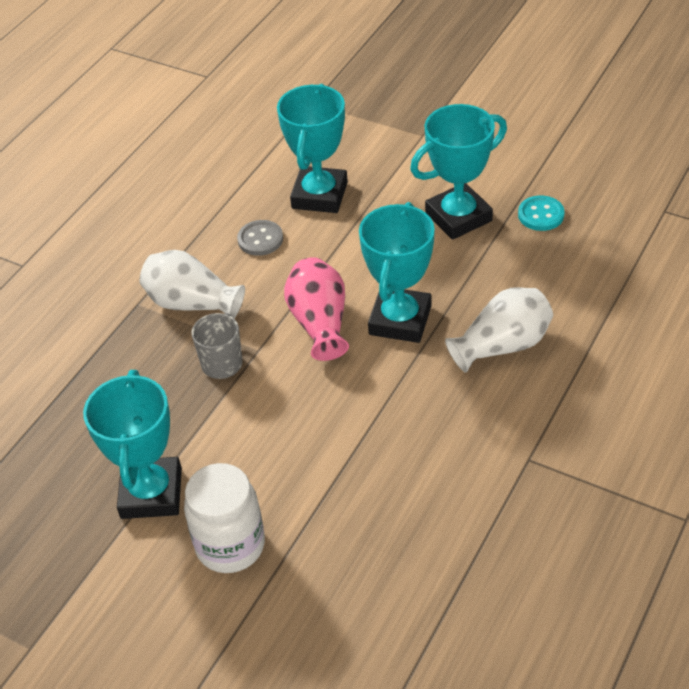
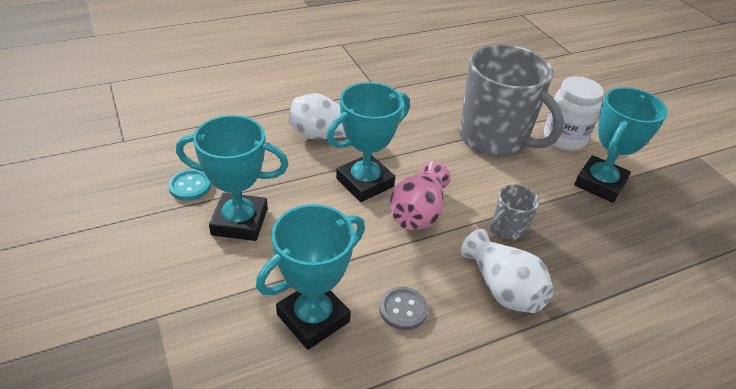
camera: 150 degrees left, 5 degrees down
(317, 478) = (494, 139): none -> grey mug

